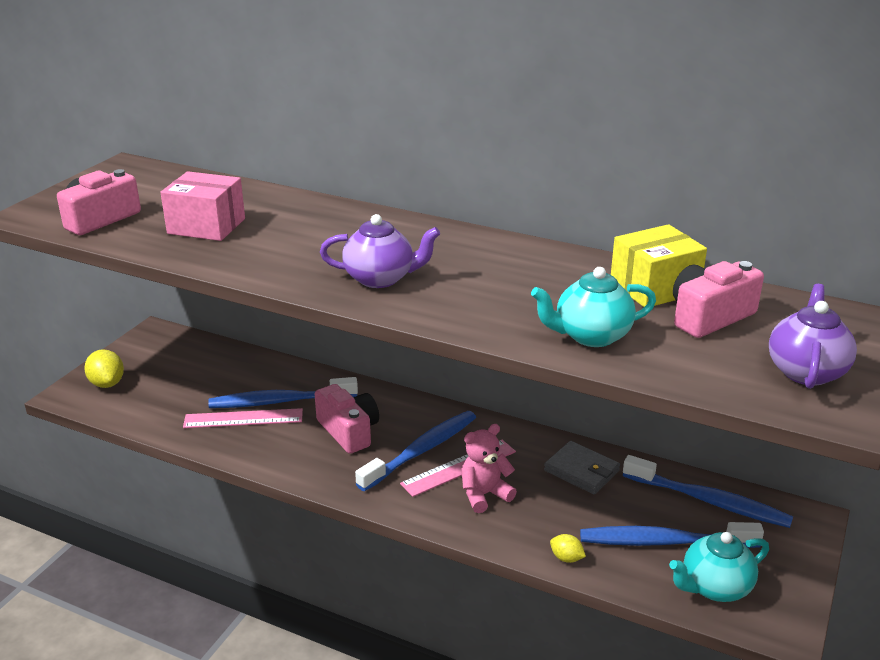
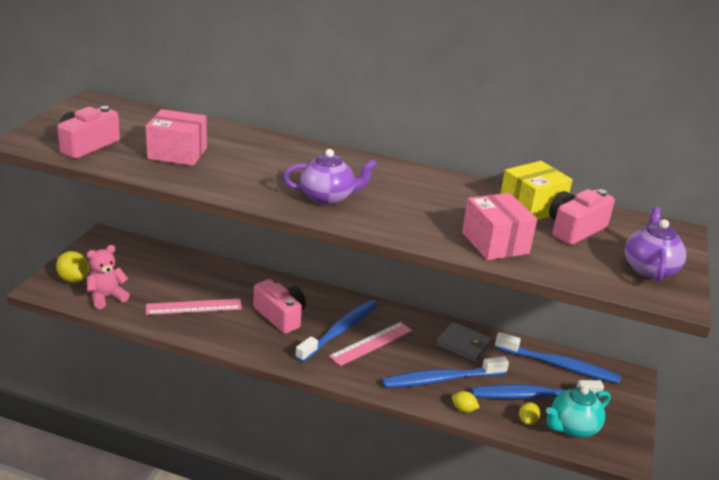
camera: 10 degrees left, 0 degrees up
(280, 401) = (220, 293): blue toothbrush -> blue toothbrush (441, 379)
(484, 495) = (394, 363): pink teddy bear -> pink teddy bear (107, 297)
(591, 336) = (495, 243): turquoise teapot -> pink box
(652, 576) = (527, 421): none -> yellow lemon

